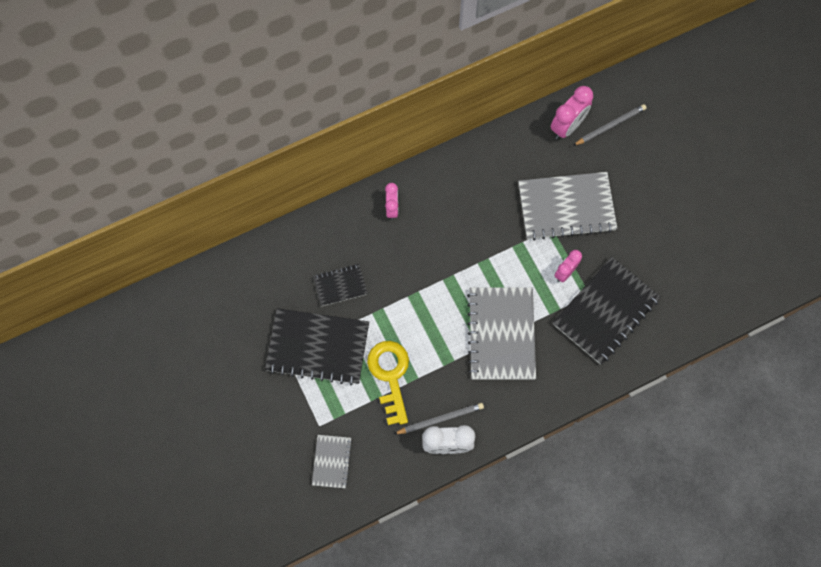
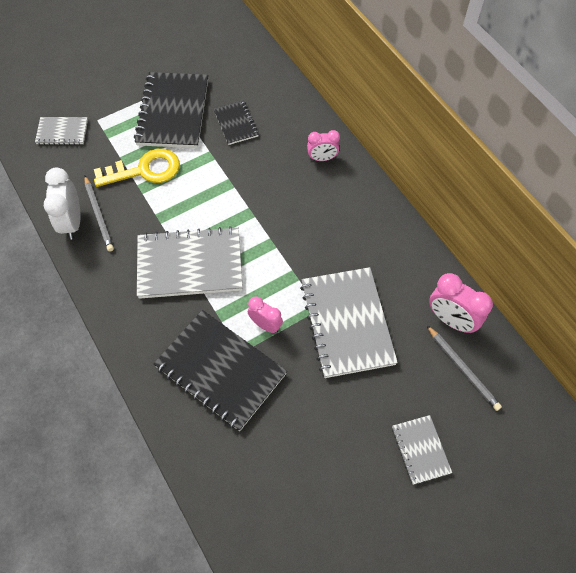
camera: 85 degrees right, 10 degrees down
(674, 167) = (420, 450): none -> grey notebook

